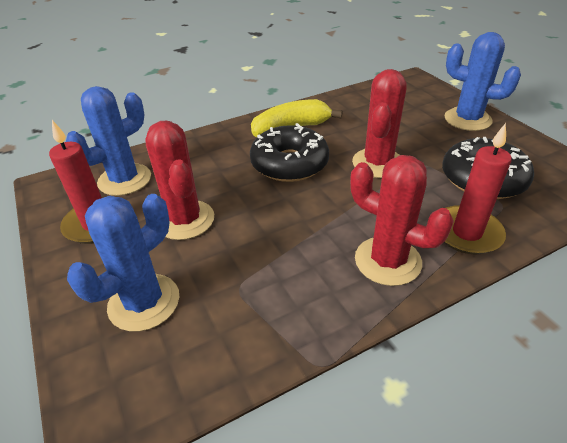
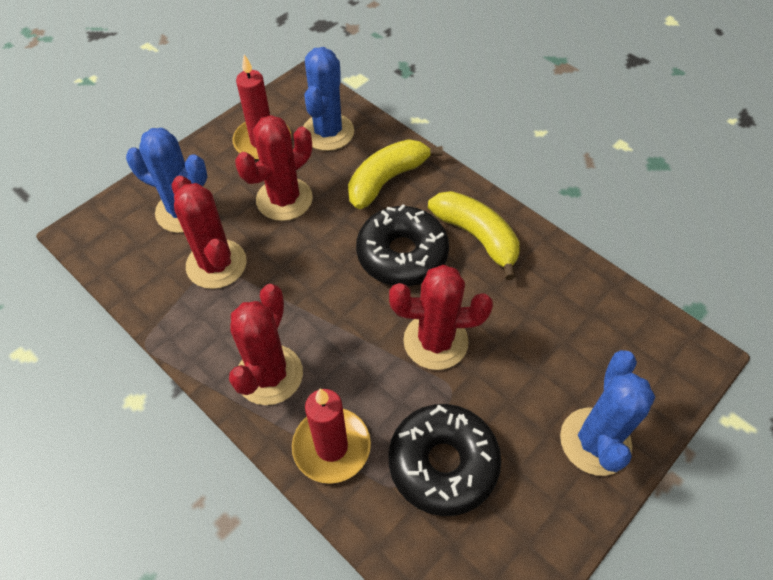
camera: 70 degrees right, 15 degrees up
(124, 180) = (328, 132): blue cactus -> blue cactus turned 75 degrees clockwise
(207, 157) = (386, 180): none -> yellow banana
(237, 283) = (216, 264): none -> red cactus

